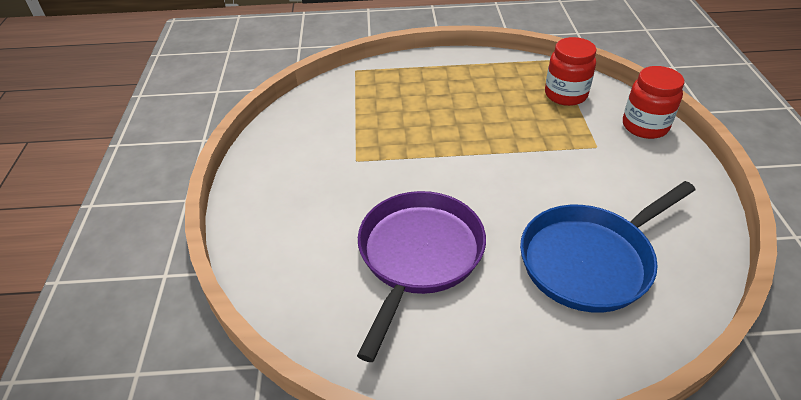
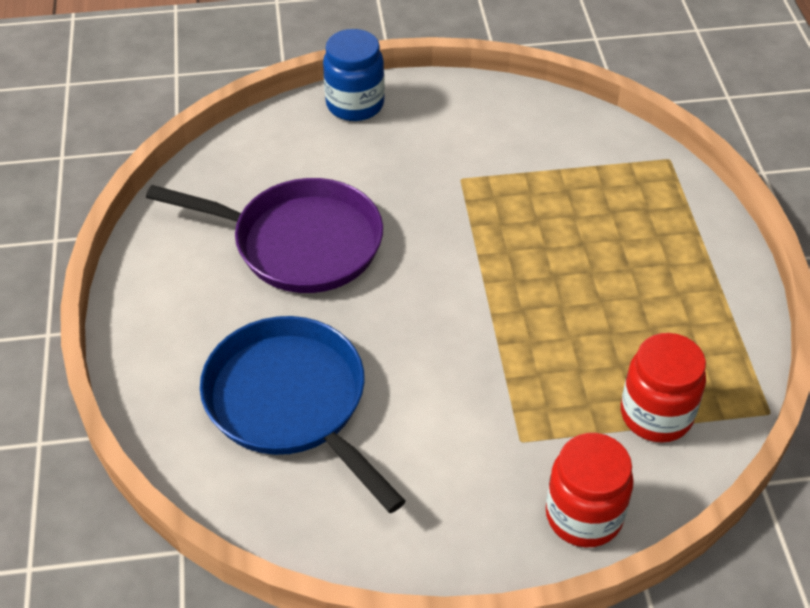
camera: 85 degrees right, 5 degrees up
(250, 218) = (355, 104): none -> blue jar

